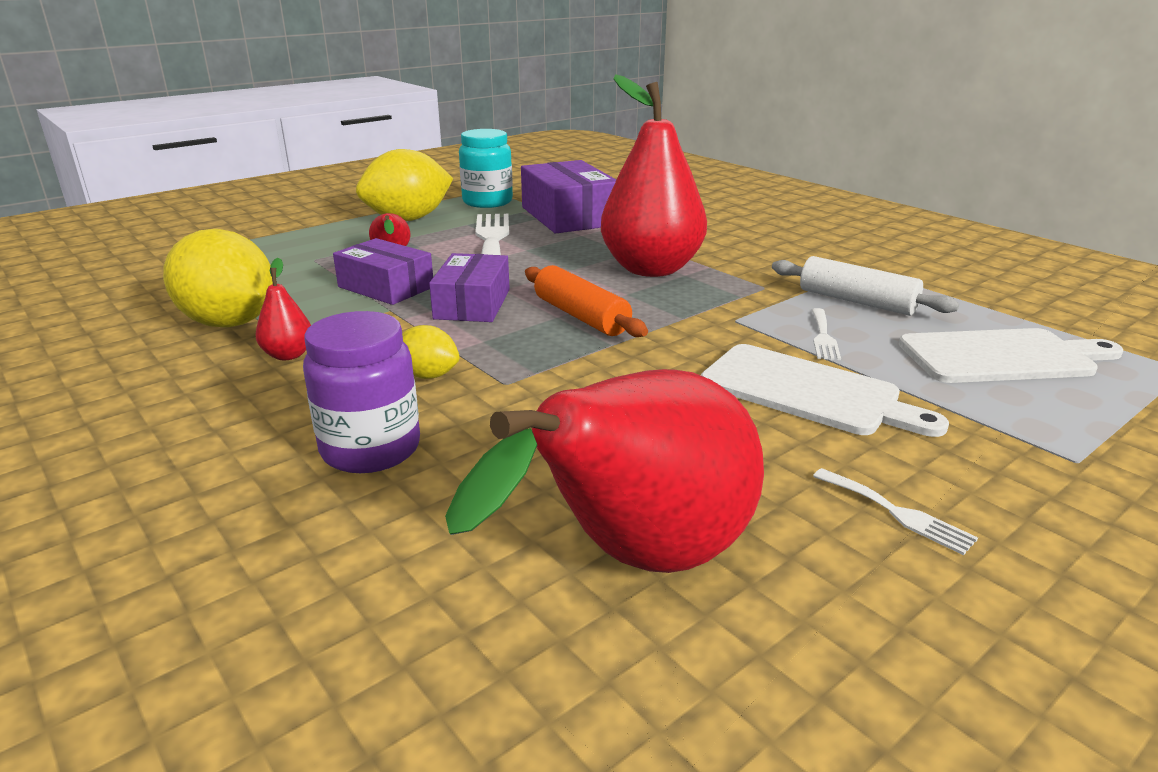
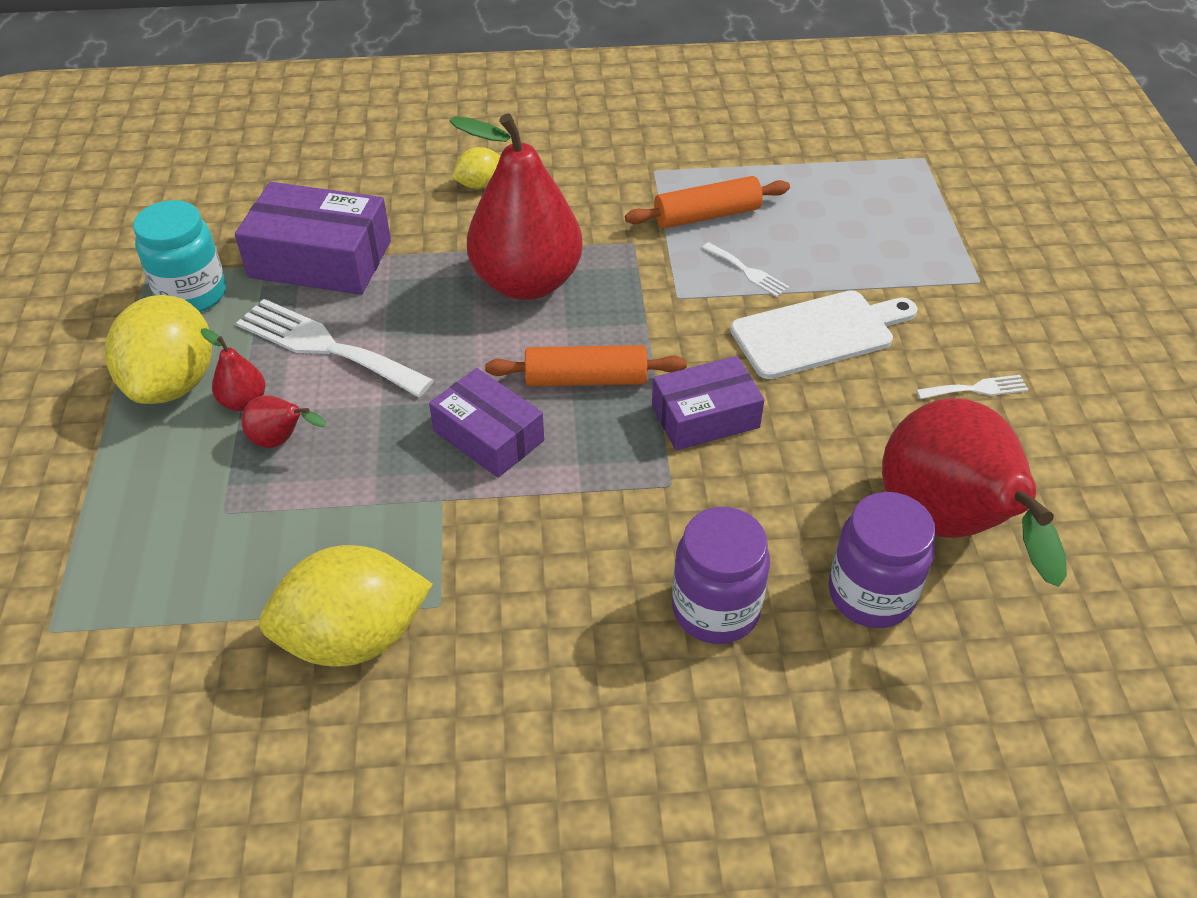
camera: 55 degrees left, 20 degrees up
(288, 355) = (484, 611): red pear -> red pear (243, 402)
(386, 287) = (378, 481): purple box -> purple box (705, 417)
(428, 375) = (615, 527): yellow lemon -> yellow lemon (479, 184)
(473, 535) = (871, 594): none -> purple jar
(856, 301) = (707, 215): white rolling pin -> orange rolling pin
(1002, 357) = (848, 214): white cutting board -> none

